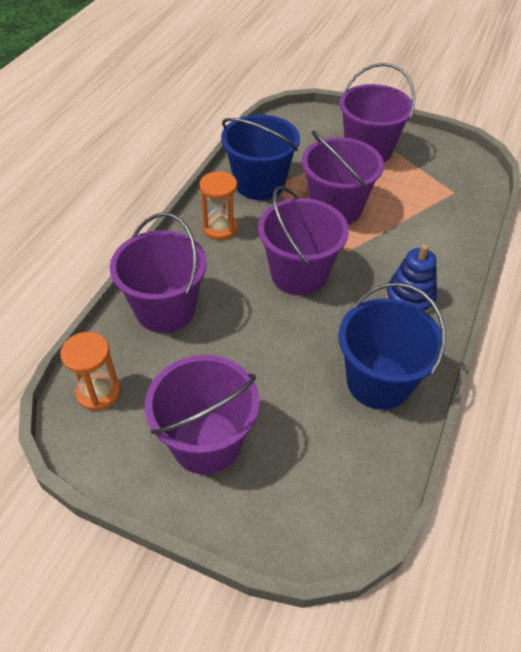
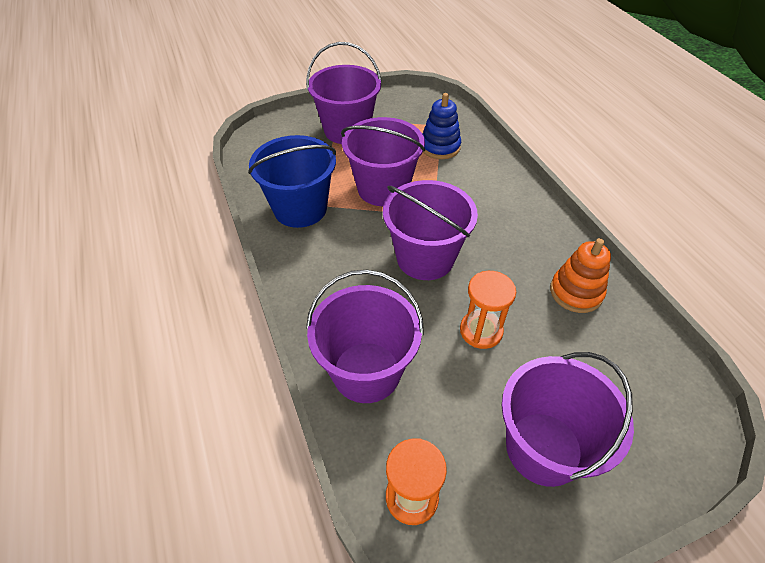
camera: 45 degrees left, 0 degrees up
(220, 228) = (317, 267): orange hourglass -> orange hourglass (481, 331)
(378, 382) = (576, 292): blue bucket -> orange stacking toy
(409, 298) = (514, 218): blue stacking toy -> blue stacking toy (440, 147)

